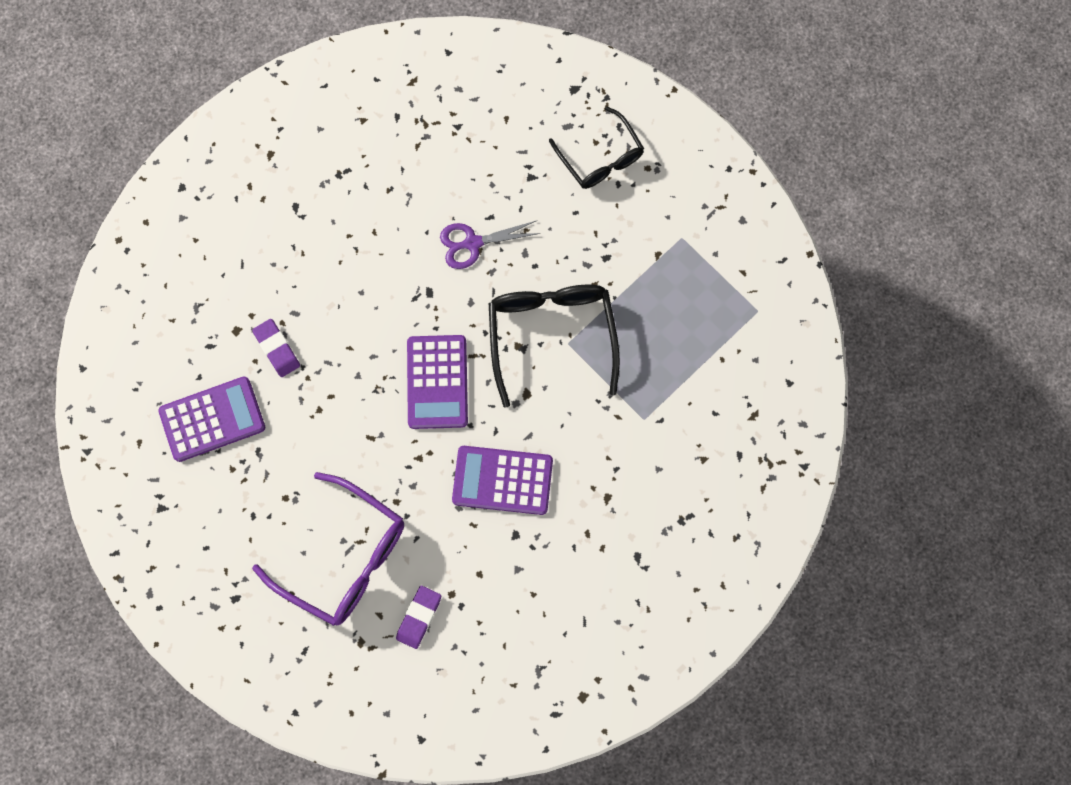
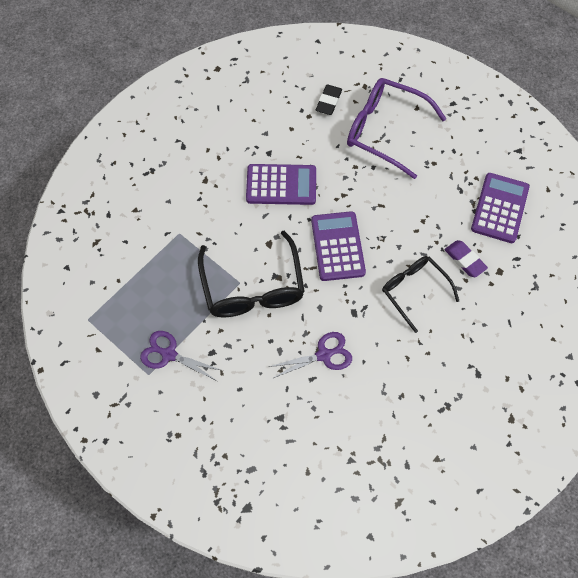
camera: 175 degrees right, 10 degrees down
(212, 419) = (499, 208): purple calculator -> purple calculator turned 135 degrees clockwise
(419, 617) = (328, 102): purple eraser -> black eraser
(600, 158) = (219, 440): black glasses -> black glasses (414, 291)
(657, 259) = (168, 354): none -> purple scissors

